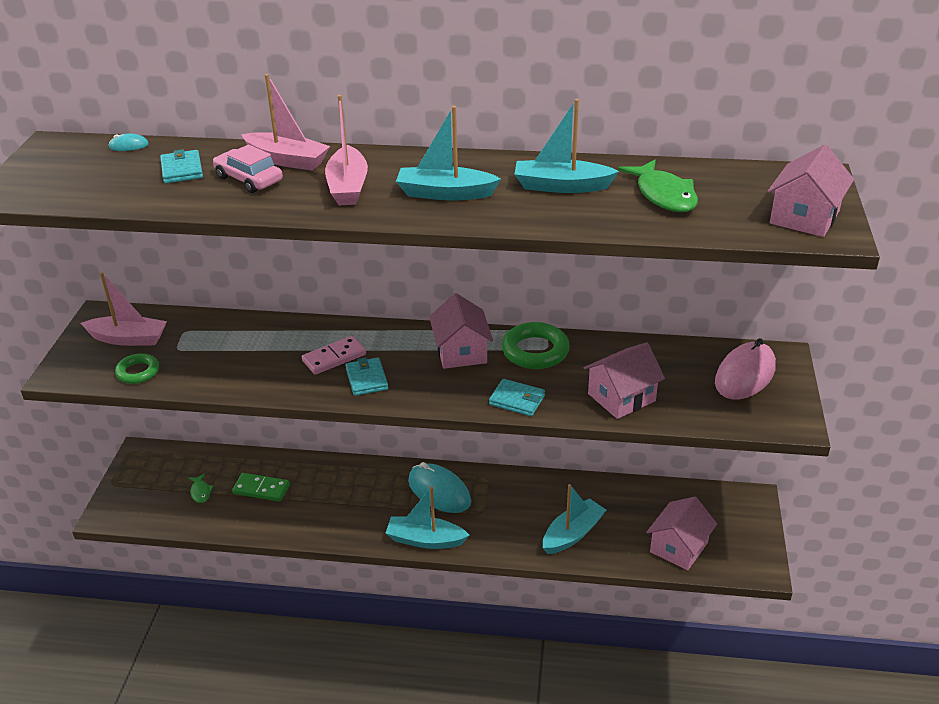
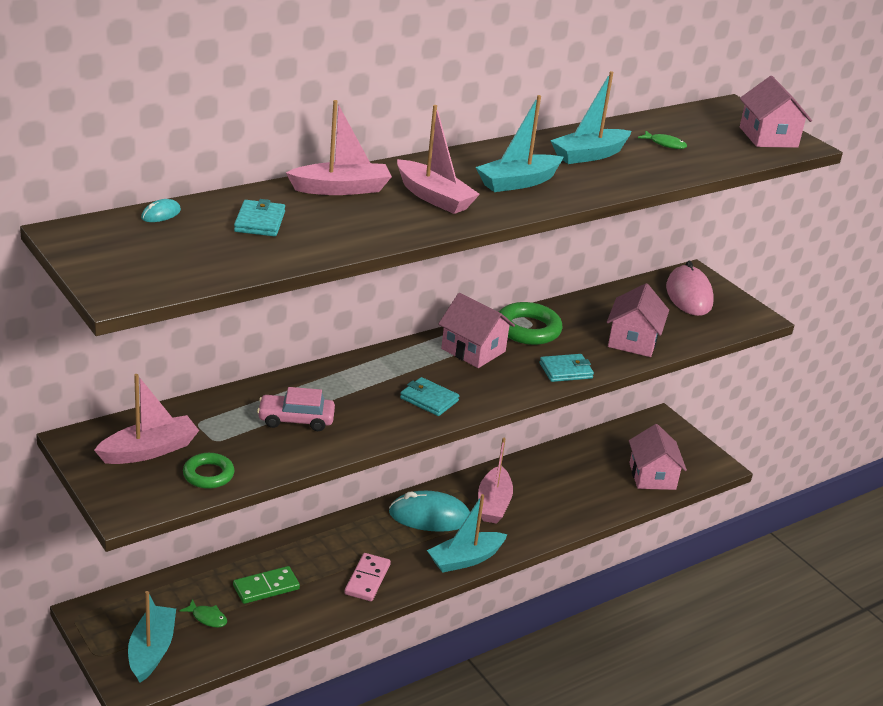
camera: 45 degrees left, 5 degrees down
(182, 170) = (259, 222): turquoise wallet -> turquoise wallet turned 60 degrees clockwise
(249, 179) = (338, 213): pink car -> pink car (296, 419)
(334, 358) = (376, 393): pink domino -> pink domino (367, 579)
(503, 505) = (493, 504): none -> pink boat
(572, 534) = (570, 501): turquoise boat -> turquoise boat (151, 651)
(663, 195) = (665, 144): green fish -> green fish, size x0.52

